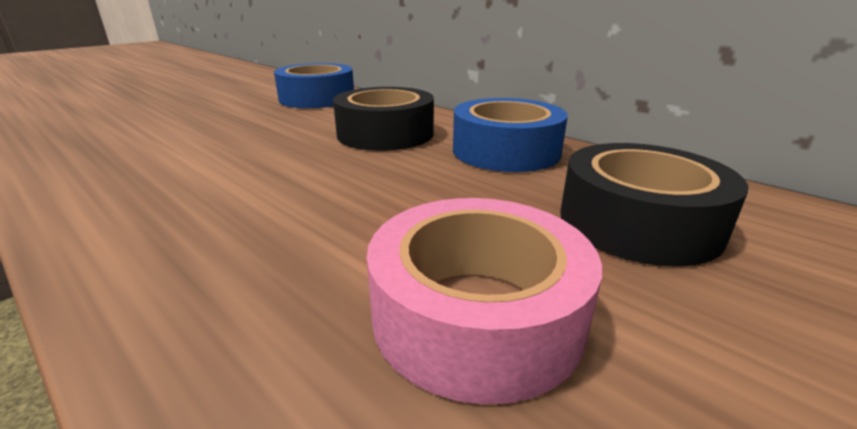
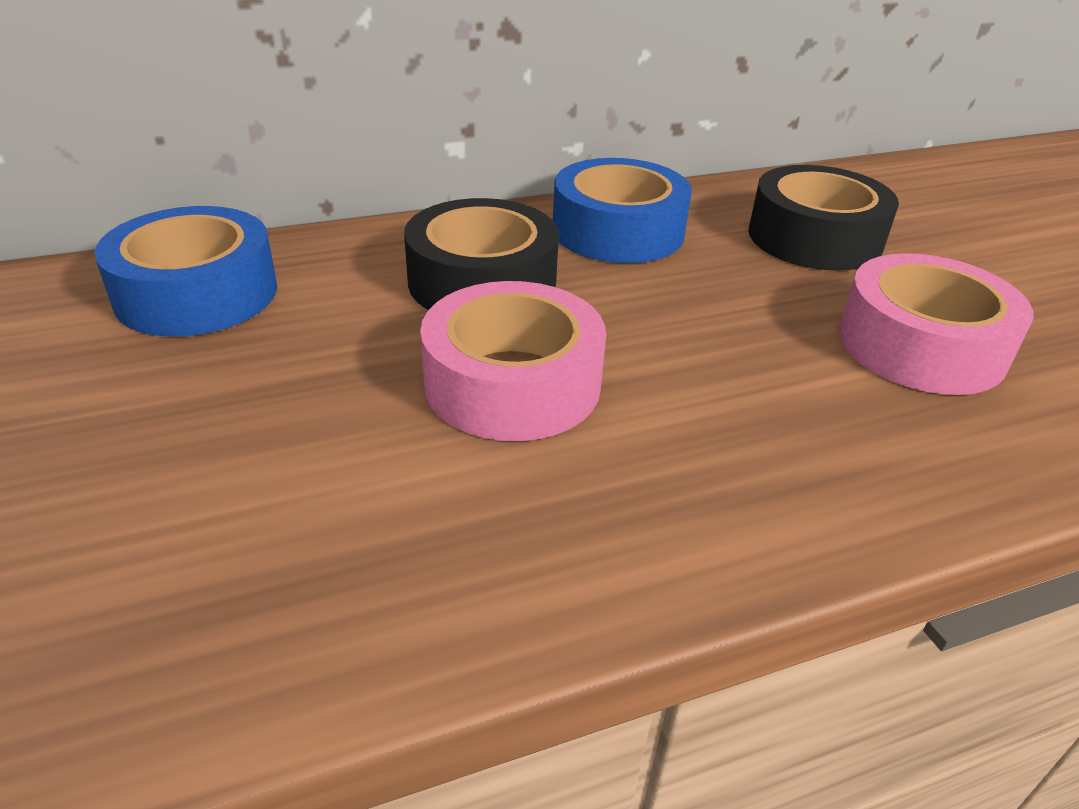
camera: 65 degrees left, 10 degrees up
(277, 159) = (512, 383): none -> pink tape

